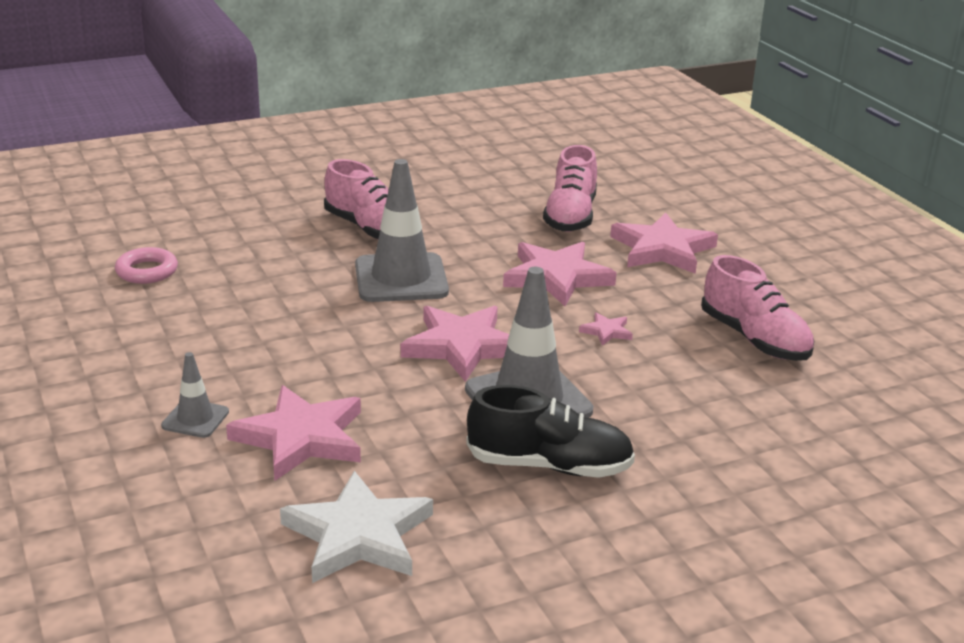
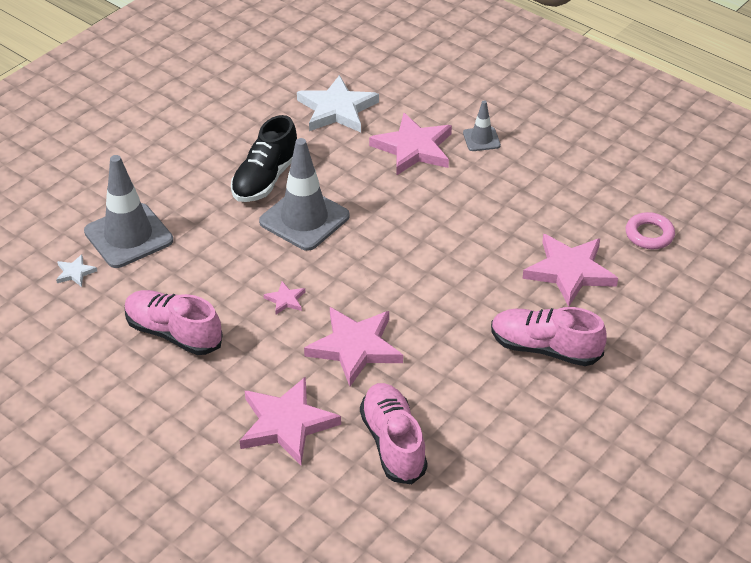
camera: 155 degrees right, 15 degrees up
(401, 278) = (470, 298): grey traffic cone -> grey traffic cone (128, 236)
(462, 346) = (375, 248): pink star -> pink star (569, 271)
(549, 466) = (265, 179): black shoe -> black shoe turned 45 degrees counterclockwise
(873, 431) = (75, 272): none -> white star

